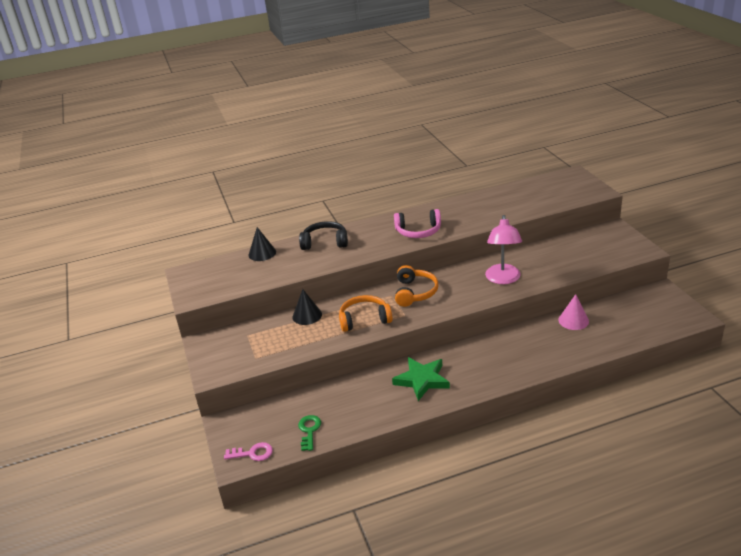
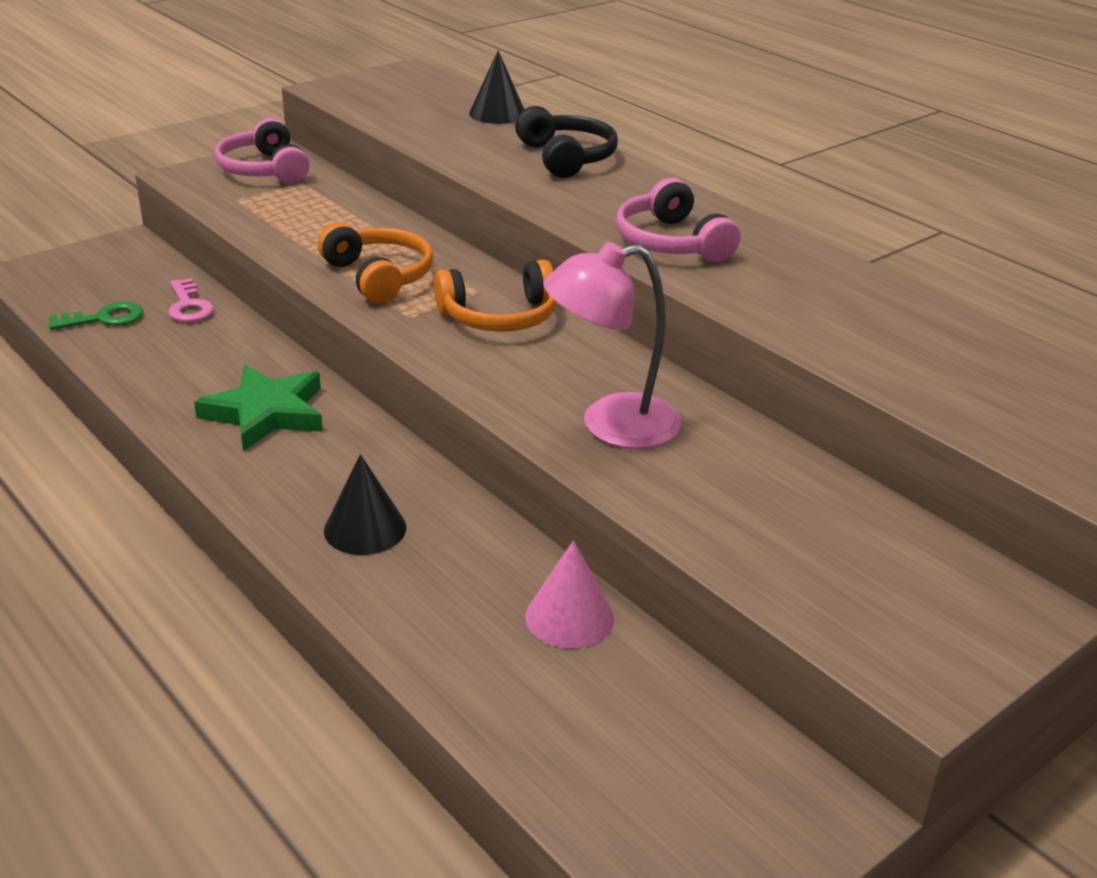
camera: 65 degrees right, 0 degrees up
(223, 346) = (264, 169): none -> pink headphones
(252, 453) = (47, 280): pink key -> pink key (189, 306)
(307, 315) = (376, 220): black cone -> black cone (365, 528)

